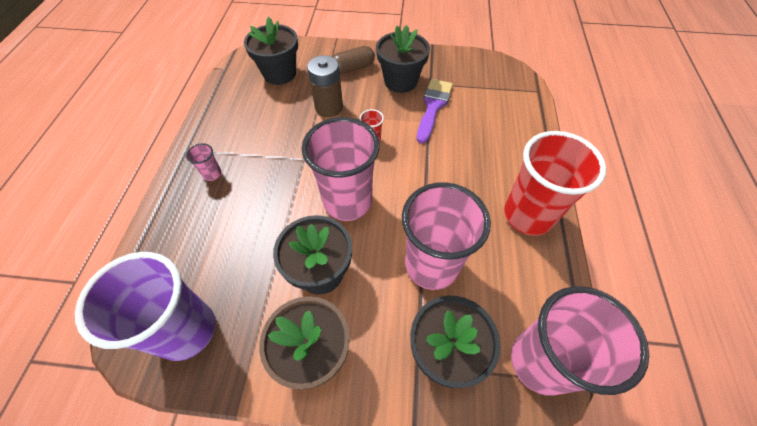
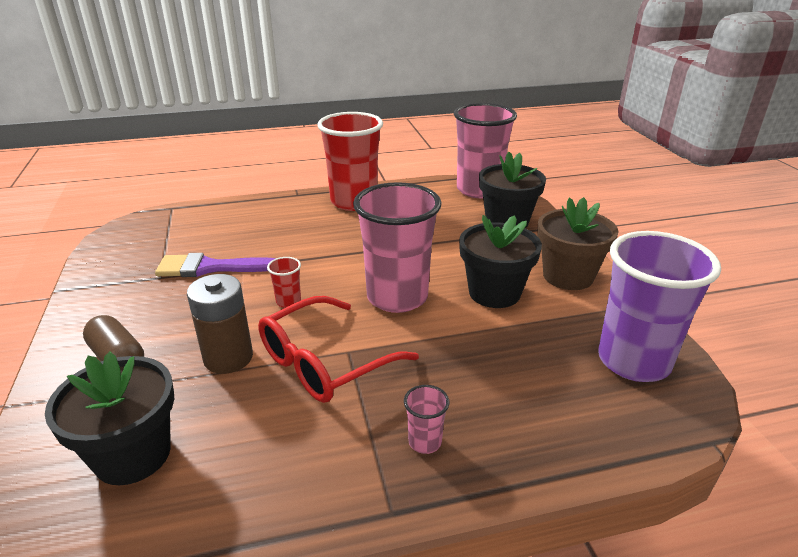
camera: 110 degrees left, 25 degrees down
(300, 146) = (323, 363): none -> red glasses
(400, 81) = (155, 302): black flower pot -> none
(431, 265) = (438, 237): pink cup -> none

